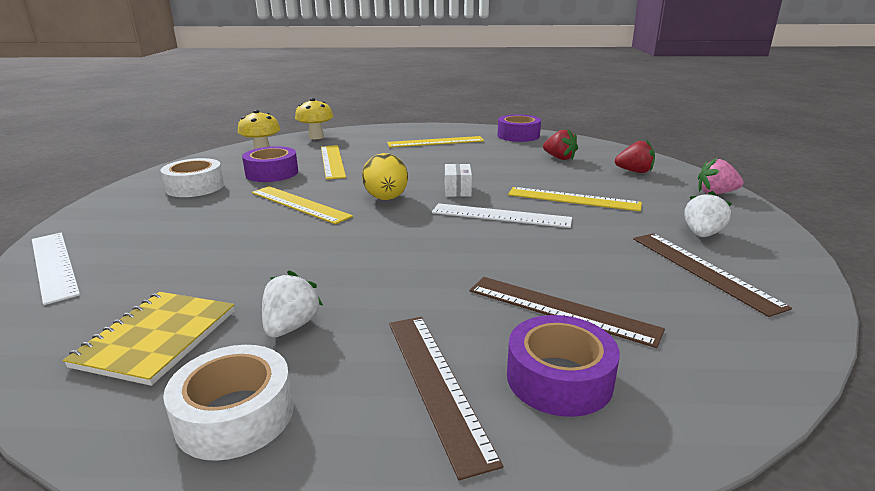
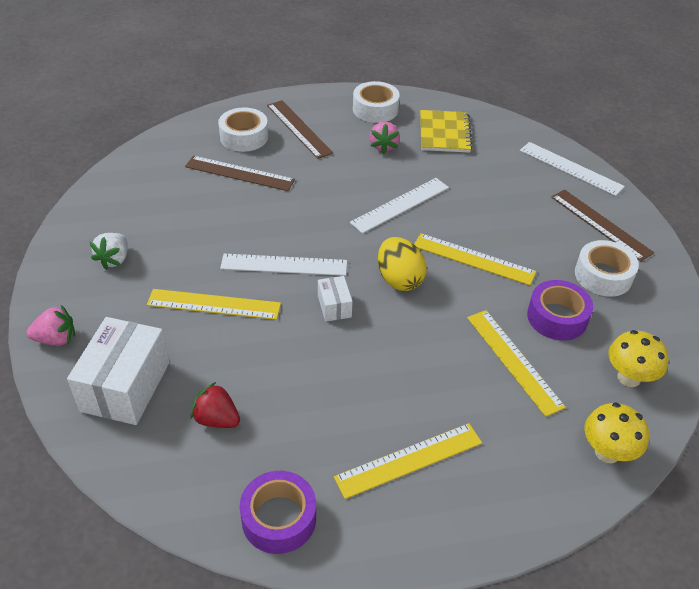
camera: 165 degrees right, 20 degrees up
(291, 326) = (383, 146): white strawberry -> pink strawberry
(335, 249) = (400, 205): none -> white ruler
(559, 378) = (244, 137): purple tape -> white tape
(634, 171) = (125, 386): red strawberry -> white box
(702, 270) = (138, 216): brown ruler -> brown ruler (600, 224)

